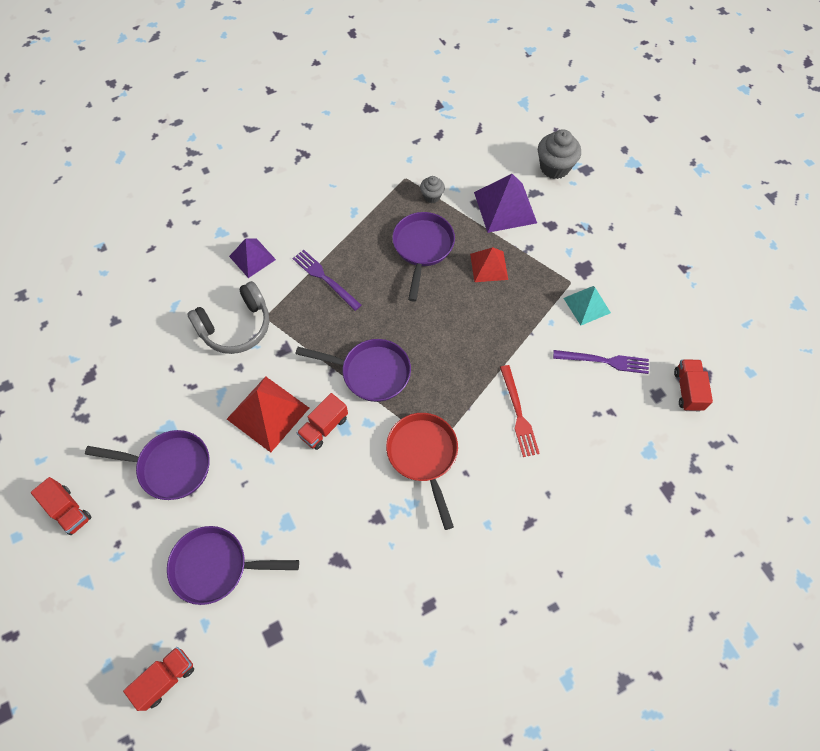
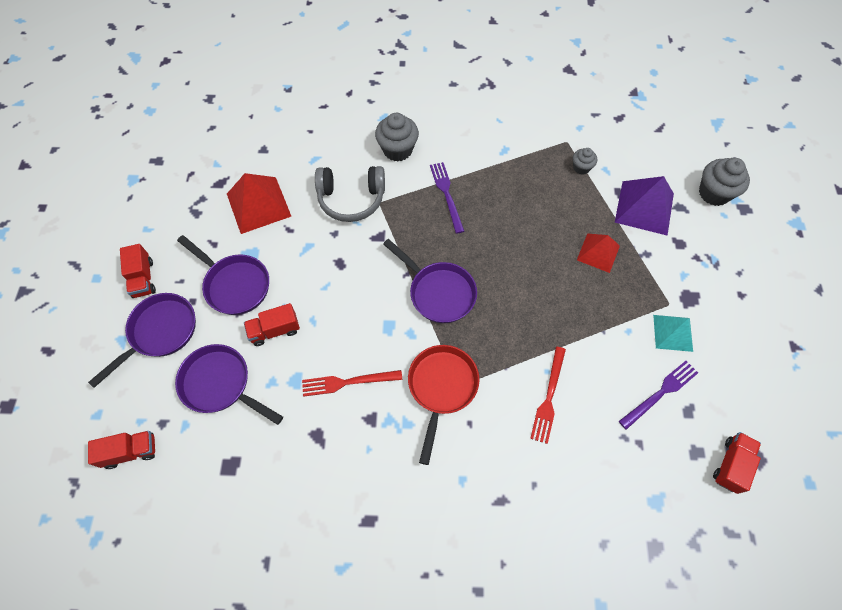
camera: 30 degrees right, 0 degrees up
(252, 258) = (397, 150): purple pyramid -> grey cupcake
(268, 413) = (334, 282): red pyramid -> red pyramid (258, 205)
(324, 427) = (372, 318): red truck -> red truck (275, 330)
(337, 497) = (348, 382): none -> red fork
(422, 248) = (546, 208): purple pan -> purple pan (160, 332)
(604, 361) = (660, 393): purple fork -> purple fork turned 75 degrees counterclockwise

